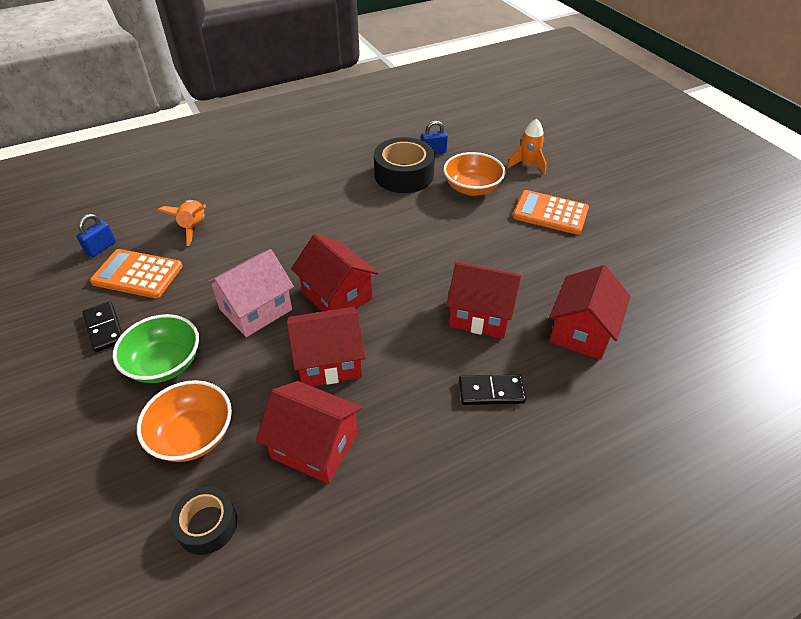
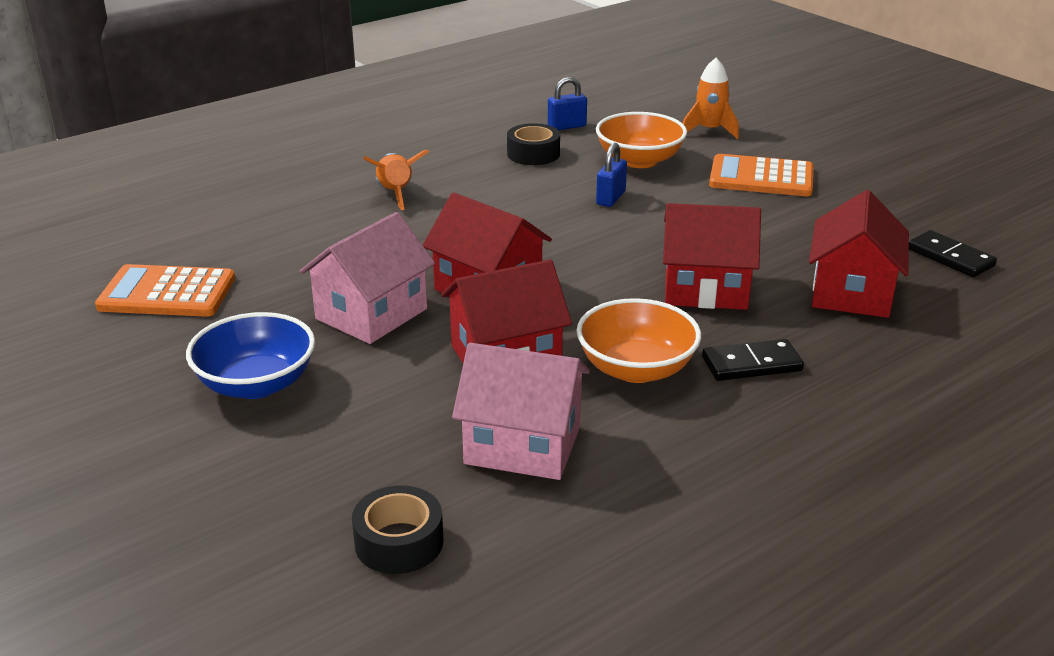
camera: 10 degrees left, 15 degrees down
(101, 248) = (93, 269): blue padlock -> blue padlock (610, 198)
(104, 328) = (141, 356): black domino -> black domino (950, 257)
(165, 364) = (256, 384): green bowl -> blue bowl
(193, 227) = (233, 235): orange rocket -> orange rocket (395, 194)
(193, 435) = (335, 454): orange bowl -> orange bowl (636, 369)
(315, 446) = (523, 445): red house -> pink house
(404, 175) = (533, 154): black tape -> black tape, size x0.59

